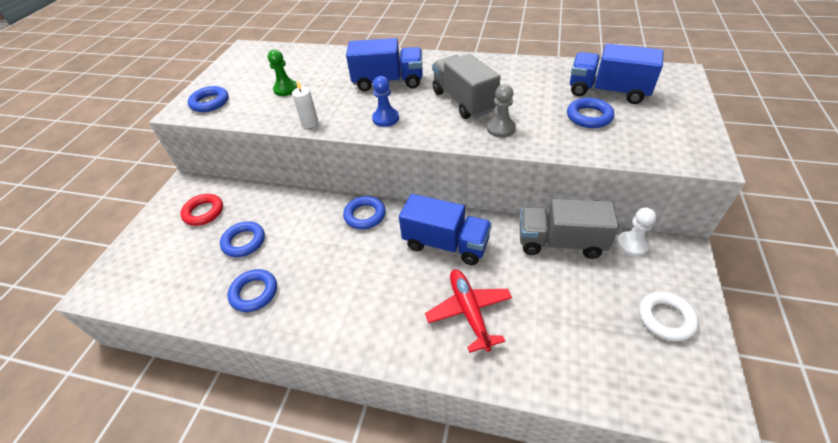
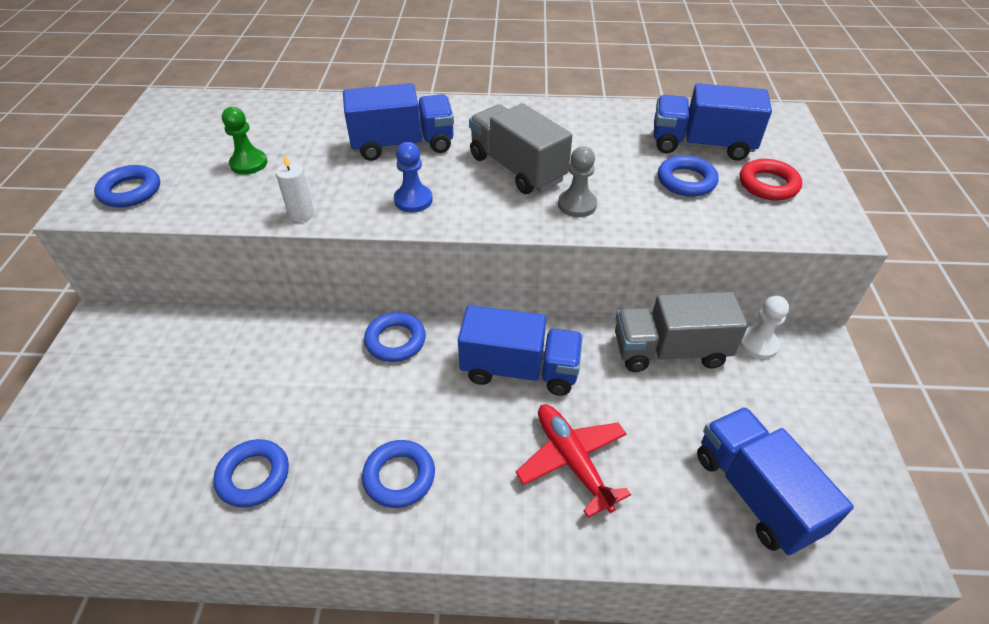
camera: 15 degrees left, 0 degrees up
(204, 212) = (140, 361): red ring -> red ring (768, 184)
(244, 242) = (218, 400): blue ring -> blue ring (399, 476)
(605, 354) = (755, 493): none -> blue truck
(665, 318) = (816, 435): white ring -> none

